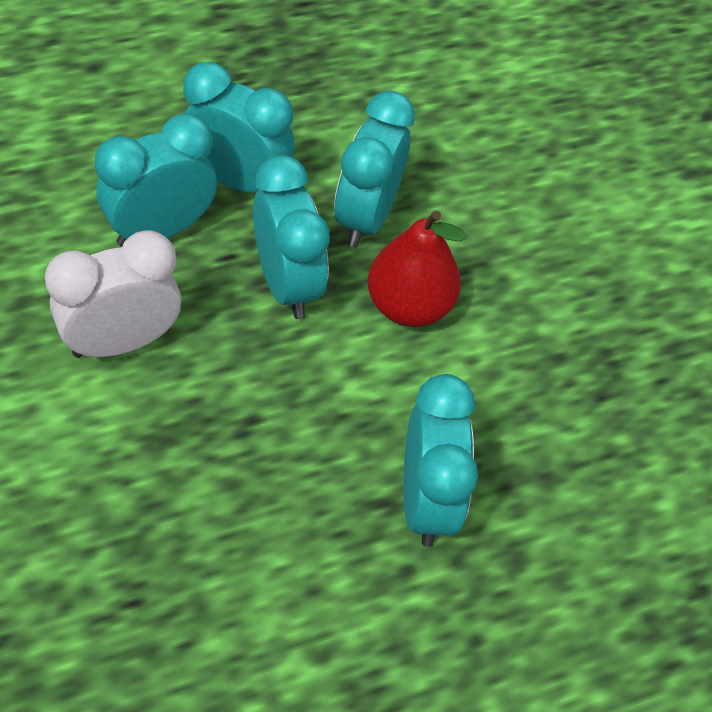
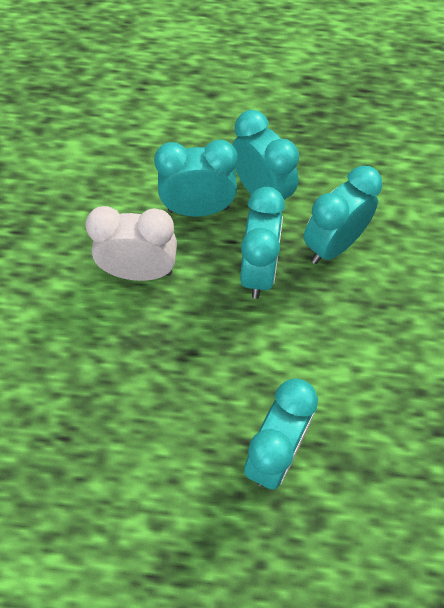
camera: 35 degrees right, 5 degrees up
(408, 305) = (331, 316): red pear -> none

